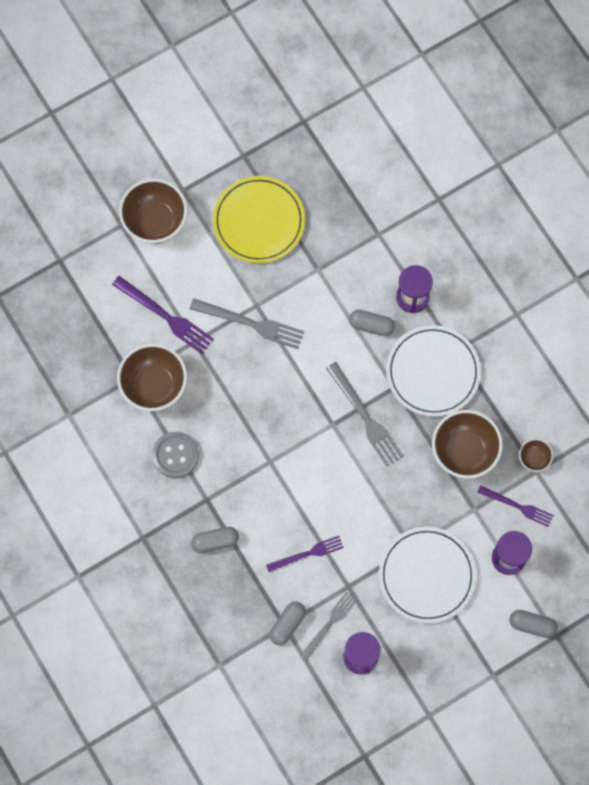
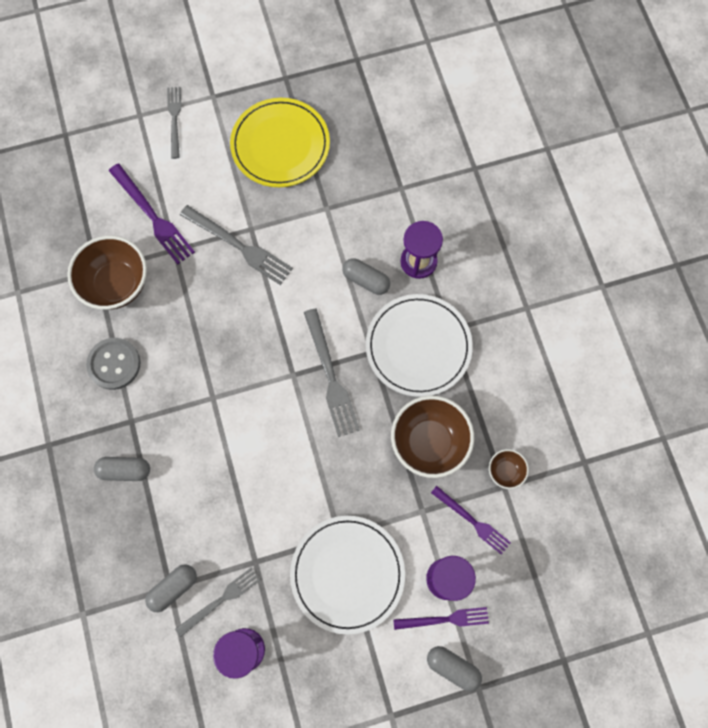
camera: 15 degrees right, 0 degrees up
(155, 221) = (174, 119): brown bowl -> grey fork
(307, 554) = (221, 512): purple fork -> purple fork (444, 619)

